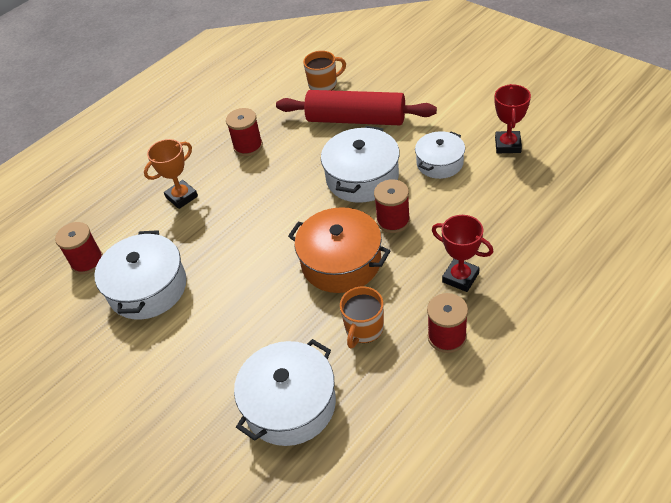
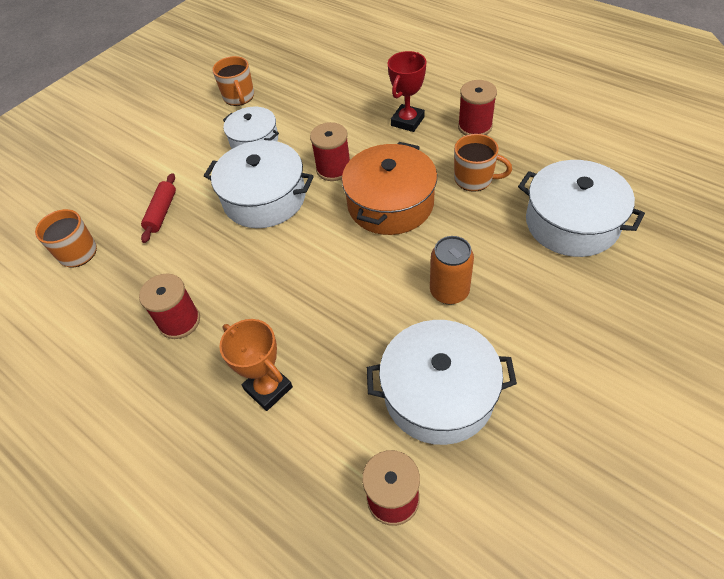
camera: 95 degrees left, 5 degrees up
(234, 300) = (449, 291): none -> orange can
(356, 120) = (162, 212): red rolling pin -> red rolling pin, size x0.46
(507, 145) = (239, 97): red trophy -> orange mug

